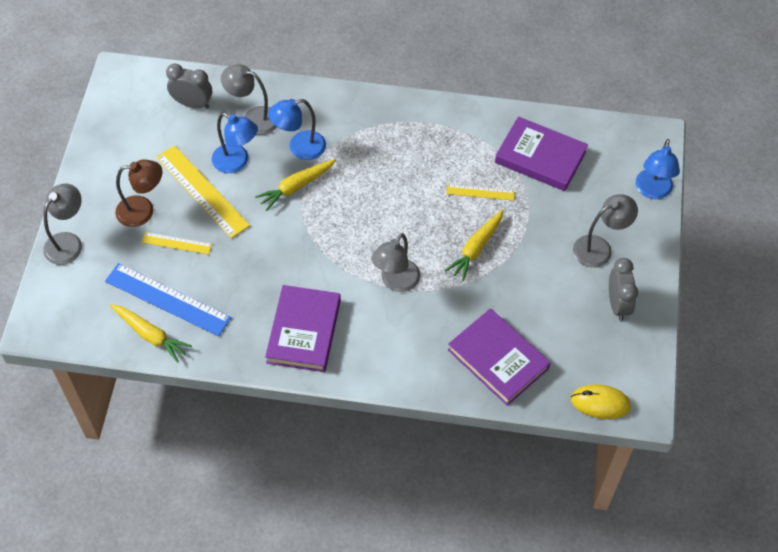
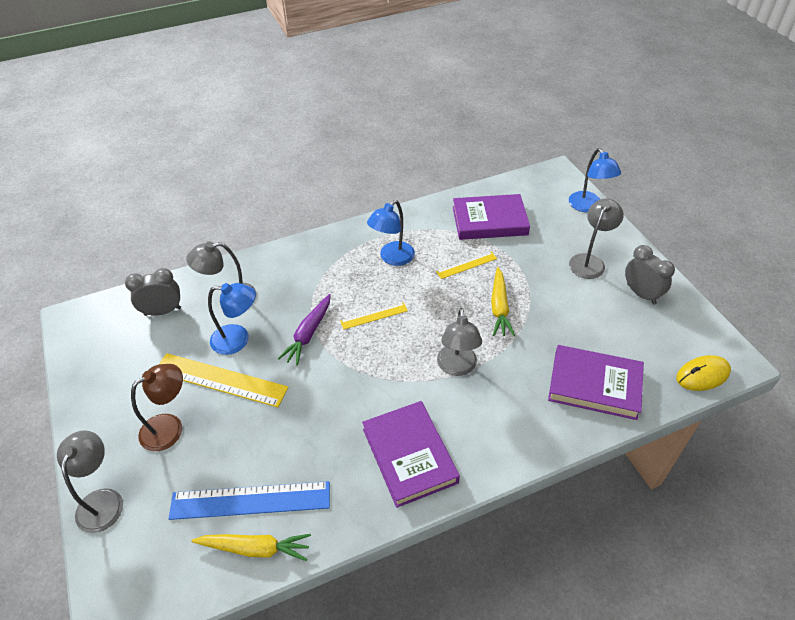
camera: 30 degrees left, 10 degrees down
(176, 243) = (225, 440): yellow ruler -> yellow ruler (374, 316)
(296, 187) = (308, 334): yellow carrot -> purple carrot
(299, 148) = (288, 302): blue lamp -> blue lamp (392, 258)

